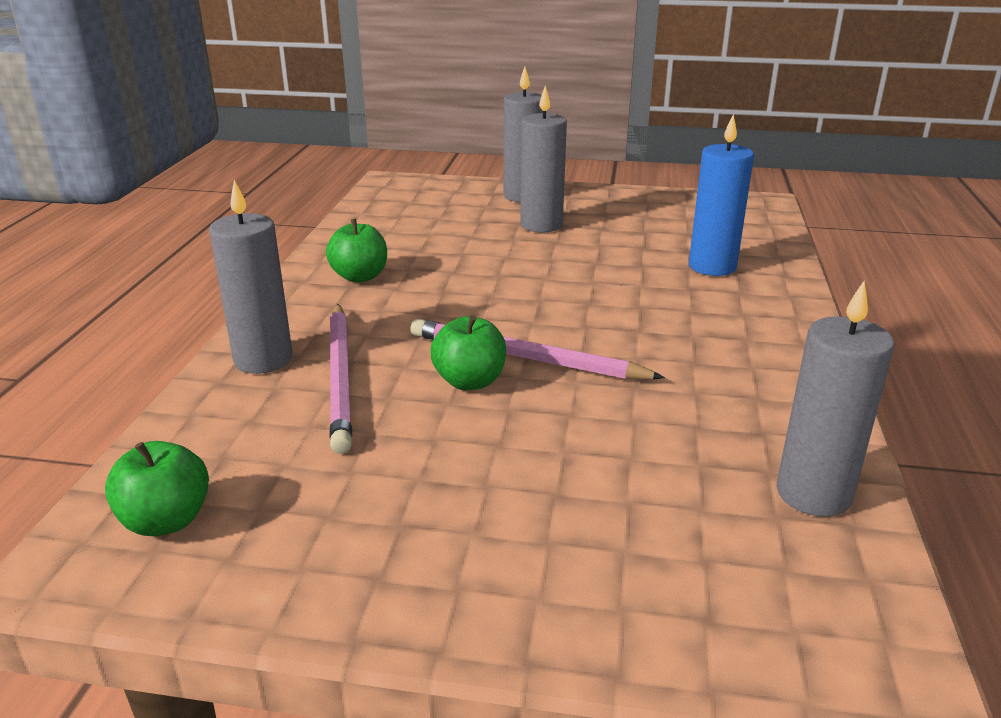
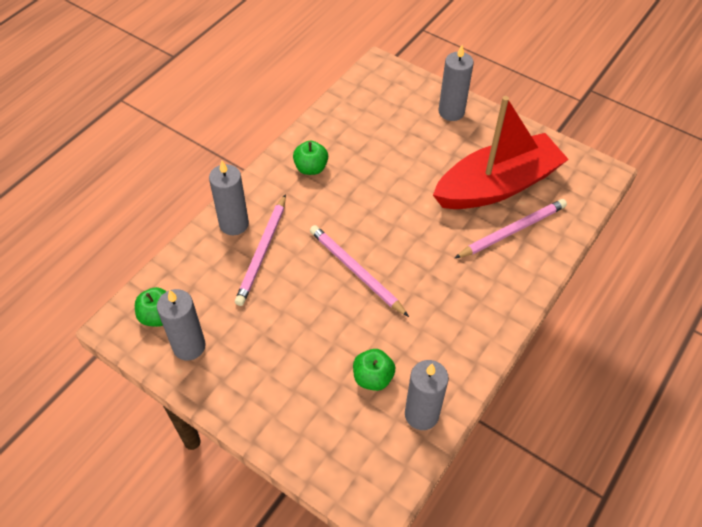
camera: 25 degrees right, 25 degrees up
(469, 381) = (319, 278): green apple -> green apple (373, 378)
(541, 225) = (441, 150): grey candle -> grey candle (189, 346)
(647, 237) = (497, 186): none -> red boat
(712, 267) = (512, 230): blue candle -> pink pencil

